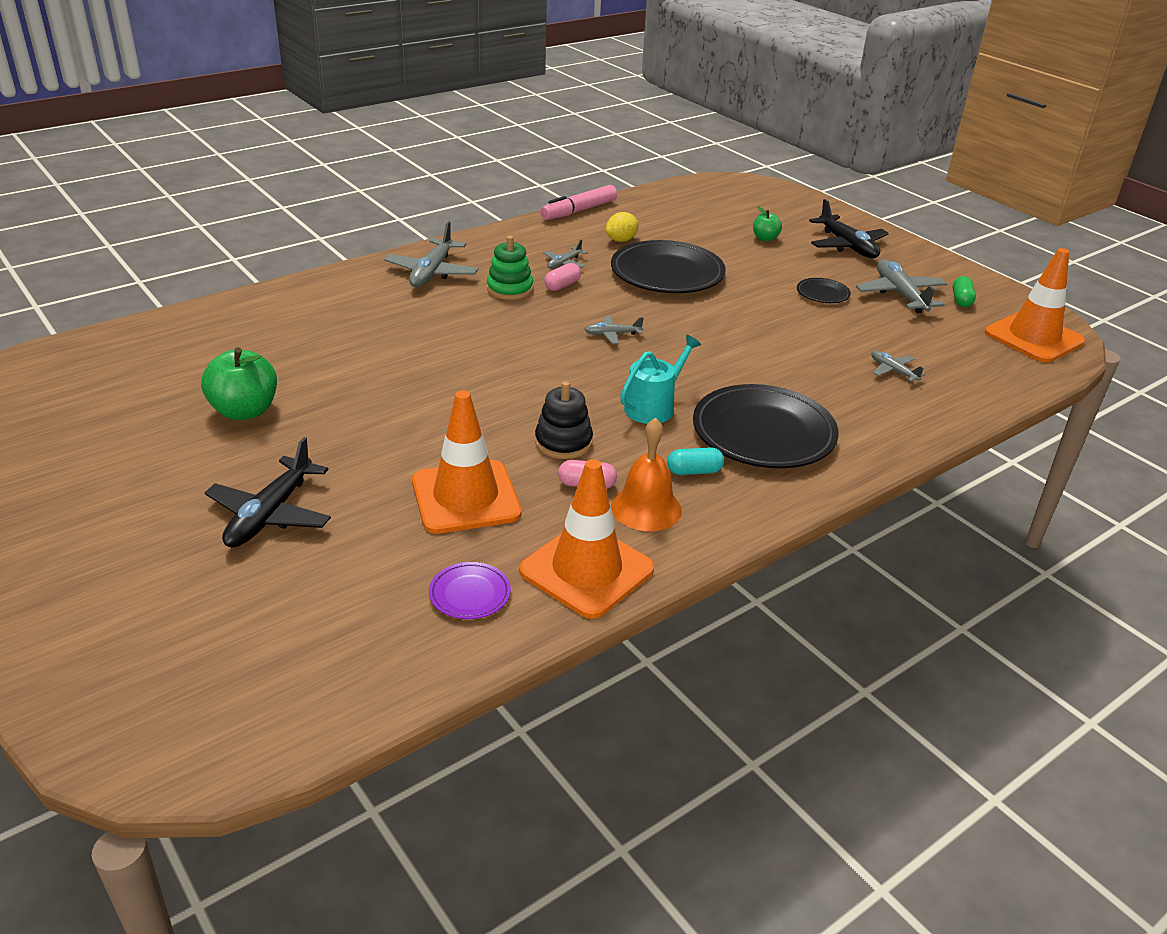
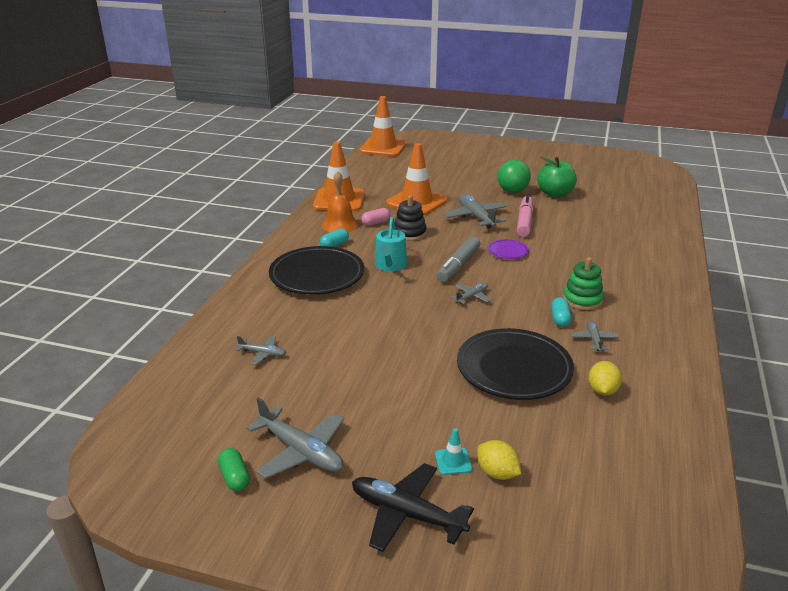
camera: 145 degrees right, 5 degrees down
(270, 514) = (473, 175): black plane -> none
(287, 446) = (512, 191): none -> green ball
(432, 272) = (646, 289): grey plane -> grey plane (476, 217)
(470, 594) = (370, 182): purple plate -> purple plate (507, 251)
(562, 285) = (560, 319): pink capsule -> turquoise capsule
(572, 371) = (458, 265): none -> grey marker
(578, 211) = (696, 411): pink marker -> pink marker (524, 221)
(765, 238) = (497, 473): green apple -> yellow lemon
(788, 252) = (453, 461): none -> turquoise traffic cone
(822, 294) = (372, 413): black plate -> none
(1033, 337) = (147, 454): orange traffic cone -> orange traffic cone (383, 148)

